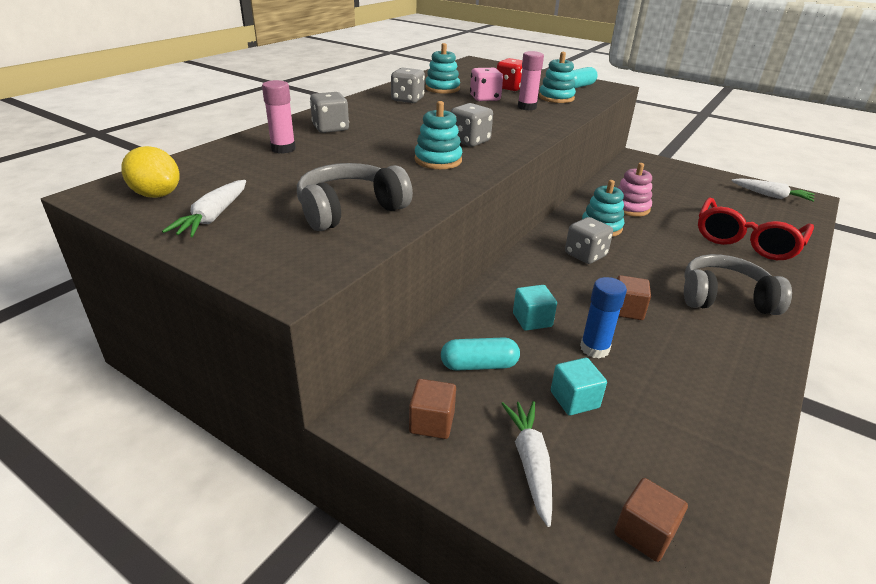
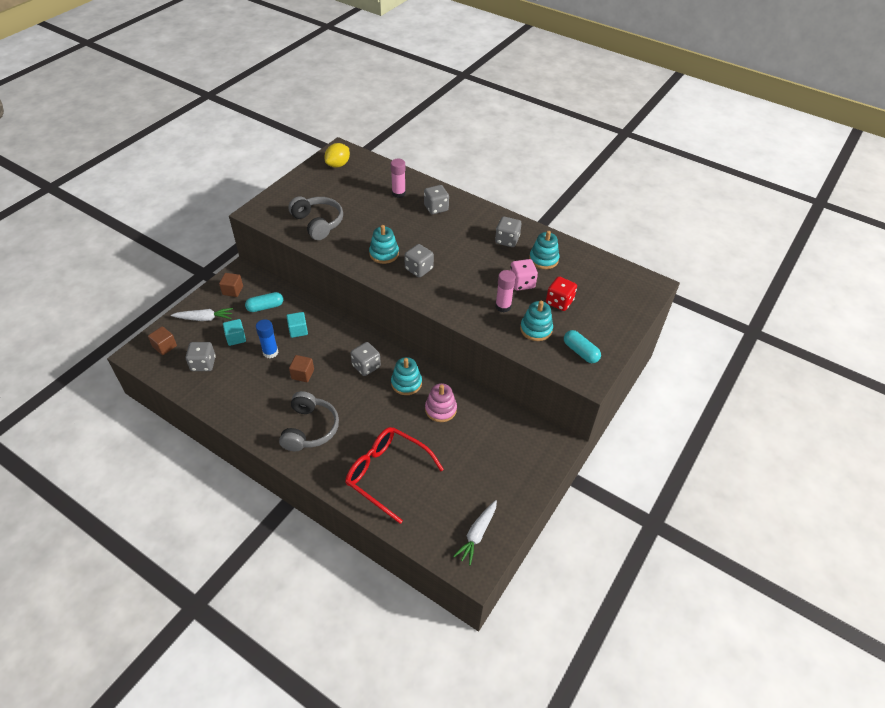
camera: 90 degrees right, 15 degrees up
(213, 217) = (314, 184): white carrot -> none
(479, 365) = (265, 307): turquoise capsule -> turquoise capsule turned 75 degrees clockwise
(664, 443) = (203, 364): none -> grey dice

